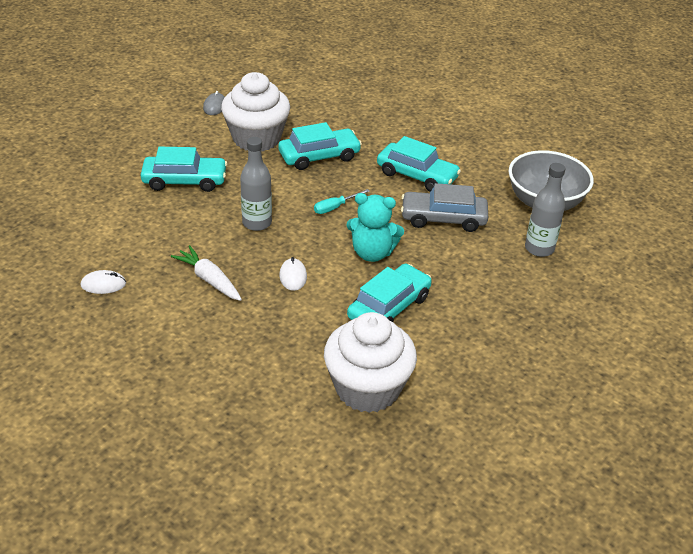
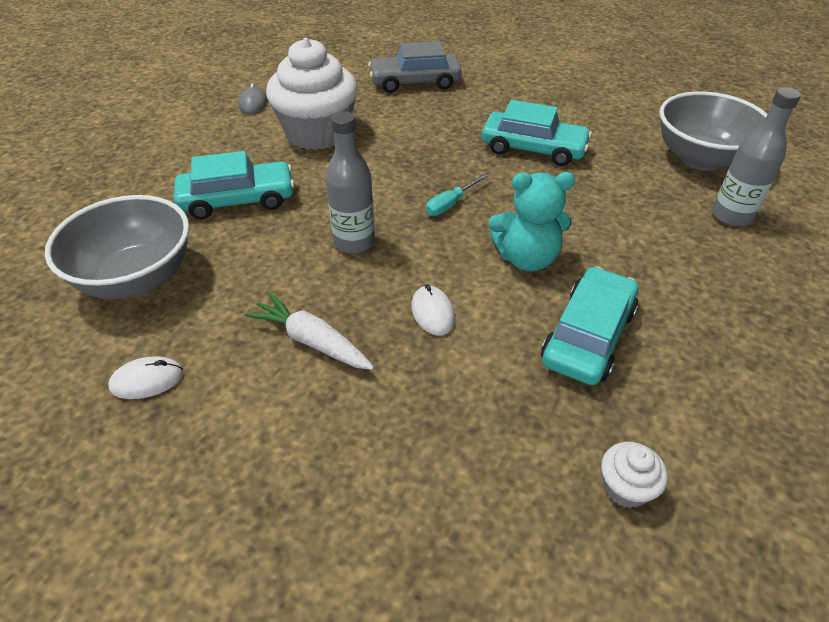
camera: 10 degrees left, 5 degrees up
(107, 223) = (137, 278): none -> grey bowl
(319, 156) = (404, 143): turquoise car -> none
(367, 388) = (625, 487): white cupcake -> white cupcake, size x0.42
(443, 218) = (593, 196): grey car -> grey car (415, 82)

